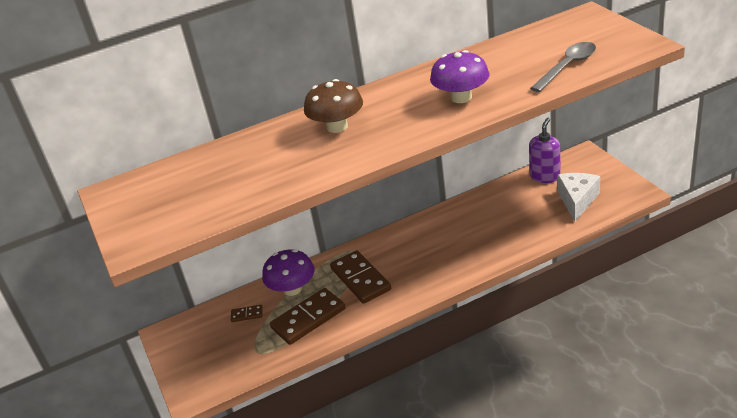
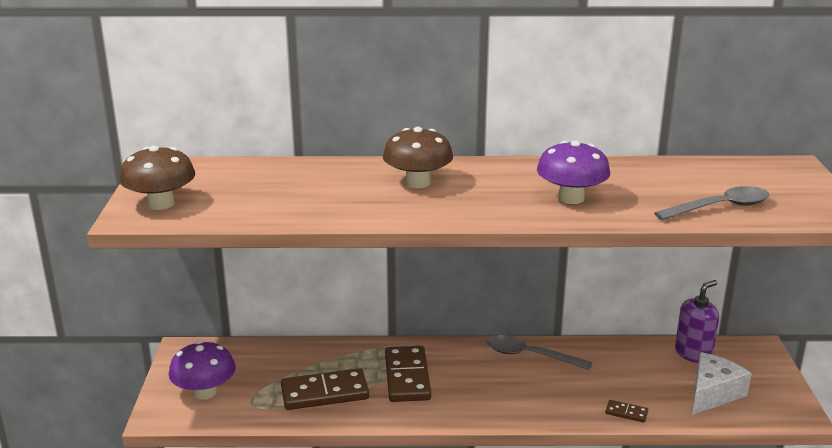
camera: 20 degrees right, 10 degrees down
(147, 225) = (161, 204): none -> brown mushroom
(247, 314) = (270, 364): brown domino -> brown domino (626, 413)
(292, 289) = (332, 358): purple mushroom -> purple mushroom (205, 392)
(436, 224) = (530, 356): none -> grey spoon

